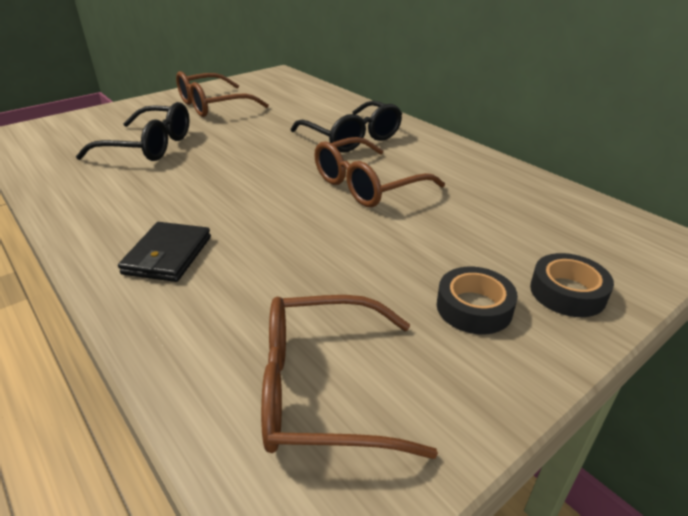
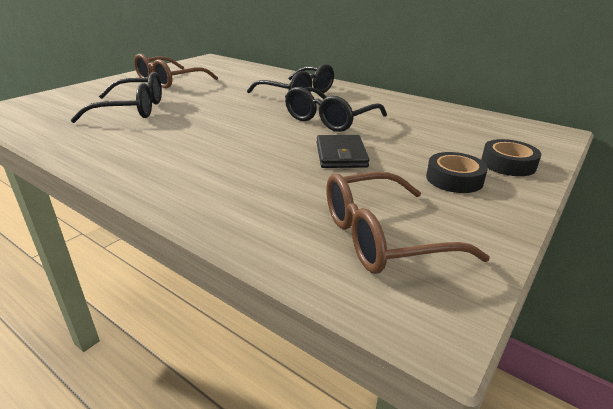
camera: 15 degrees left, 5 degrees down
(168, 255) = (201, 175): black wallet -> black wallet (341, 155)
(366, 185) = (329, 120): brown glasses -> black glasses

